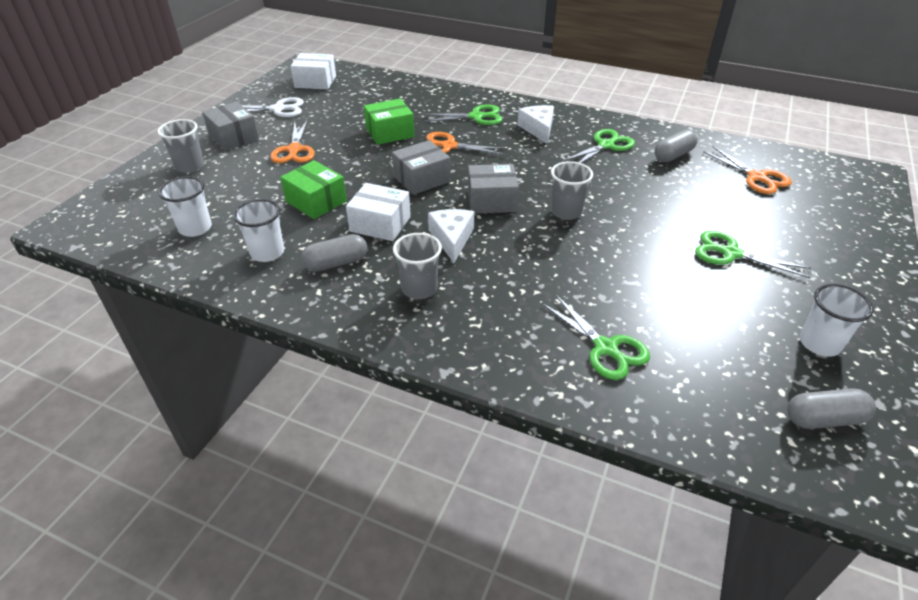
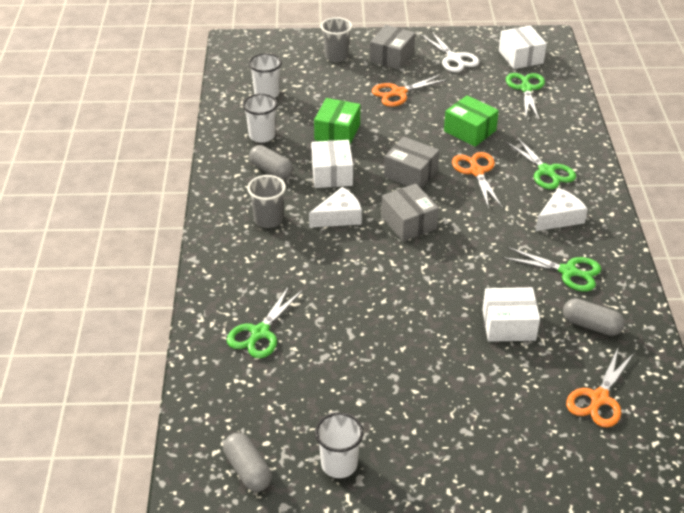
camera: 65 degrees right, 0 degrees up
(566, 212) = (425, 271): grey cup -> none
(657, 191) = (508, 325): none -> white box
(730, 253) = (436, 391): green scissors -> green scissors (526, 88)

